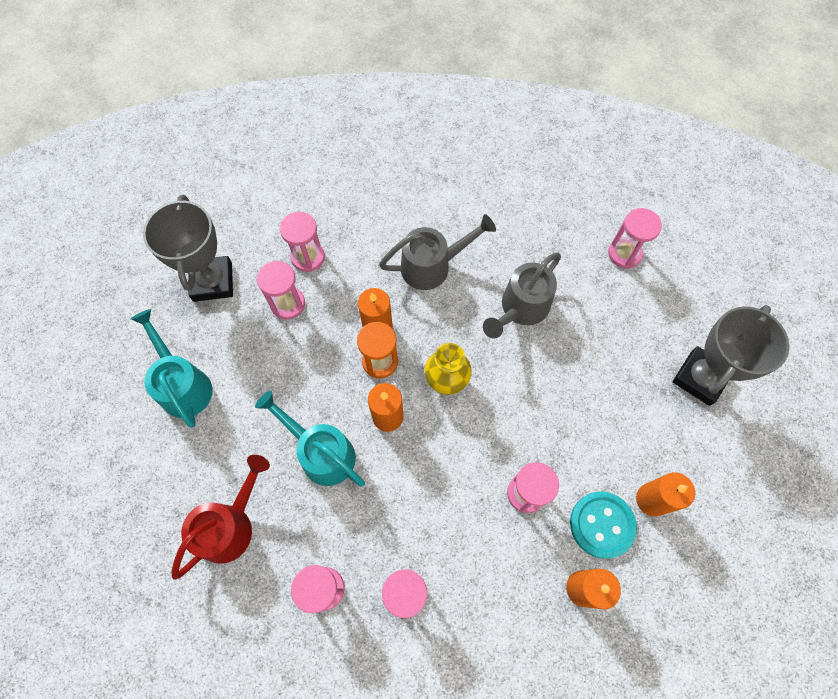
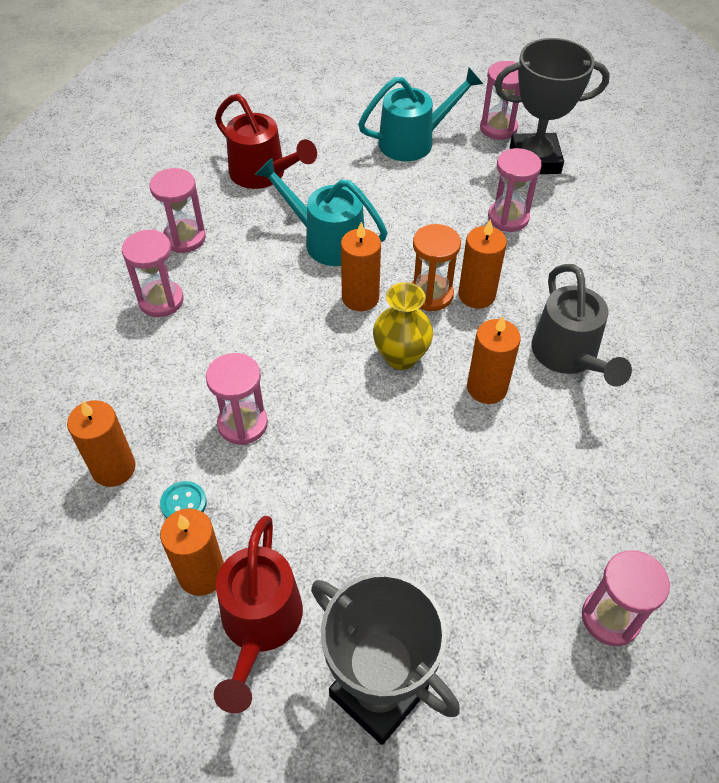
camera: 95 degrees right, 15 degrees down
(308, 257) = (572, 236): pink hourglass -> pink hourglass (498, 128)
(321, 452) = (326, 240): turquoise watering can -> turquoise watering can turned 105 degrees counterclockwise
(468, 320) = (487, 388): none -> orange candle
(520, 309) = (504, 452): grey watering can -> none
(601, 525) = (184, 503): turquoise button -> turquoise button, size x0.52
(677, 454) = (259, 625): none -> red watering can

